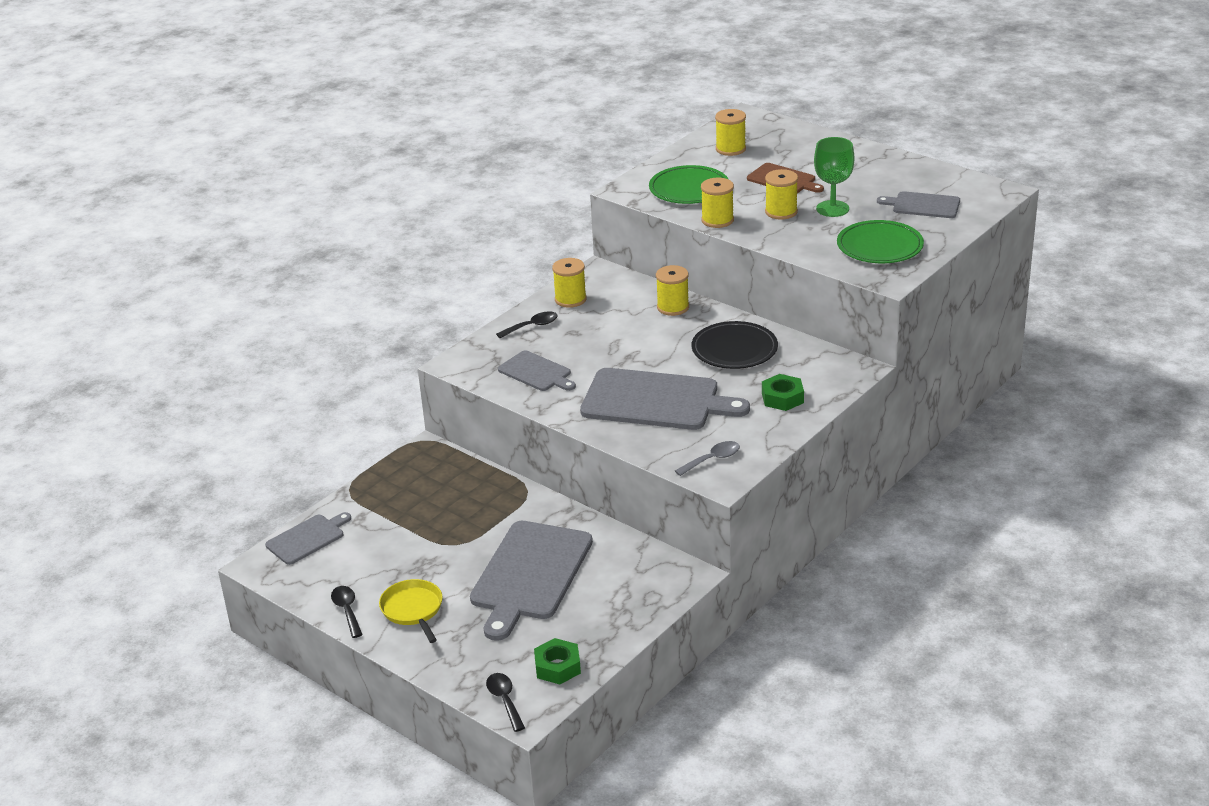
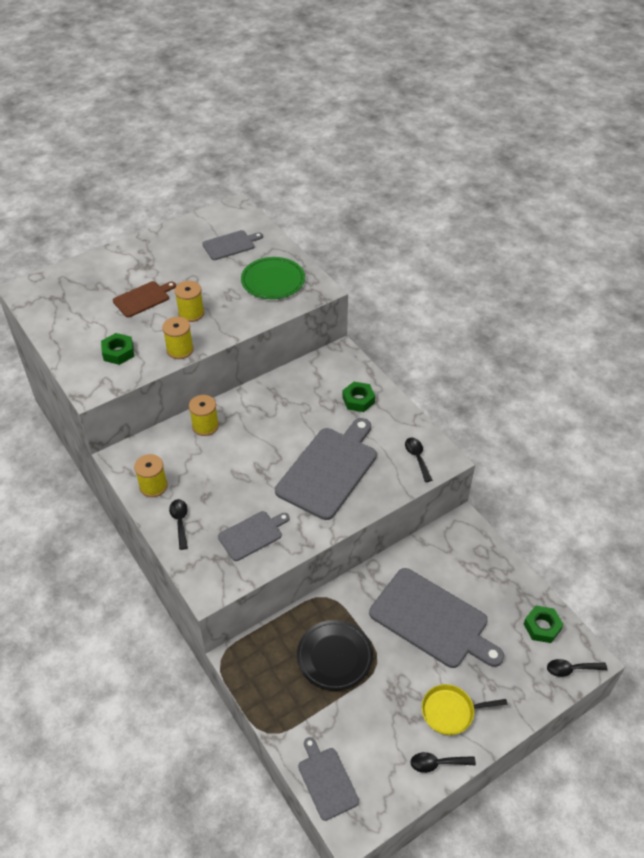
camera: 75 degrees left, 15 degrees up
(689, 189) = (118, 352): green plate -> green nut
(712, 459) = (417, 457): grey spoon -> black spoon
(730, 149) = (71, 312): yellow spool -> none
(734, 349) = (283, 407): black plate -> black plate (334, 656)
(832, 209) = (205, 287): green goblet -> none
(923, 205) = (230, 245): grey cutting board -> grey cutting board turned 150 degrees counterclockwise

